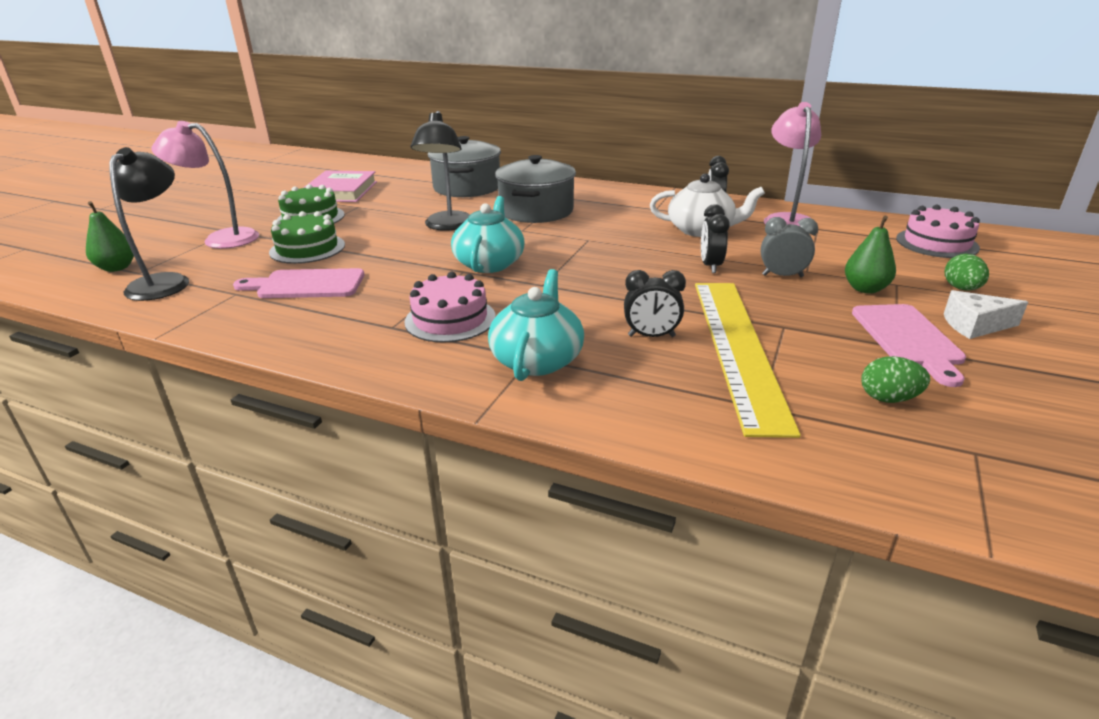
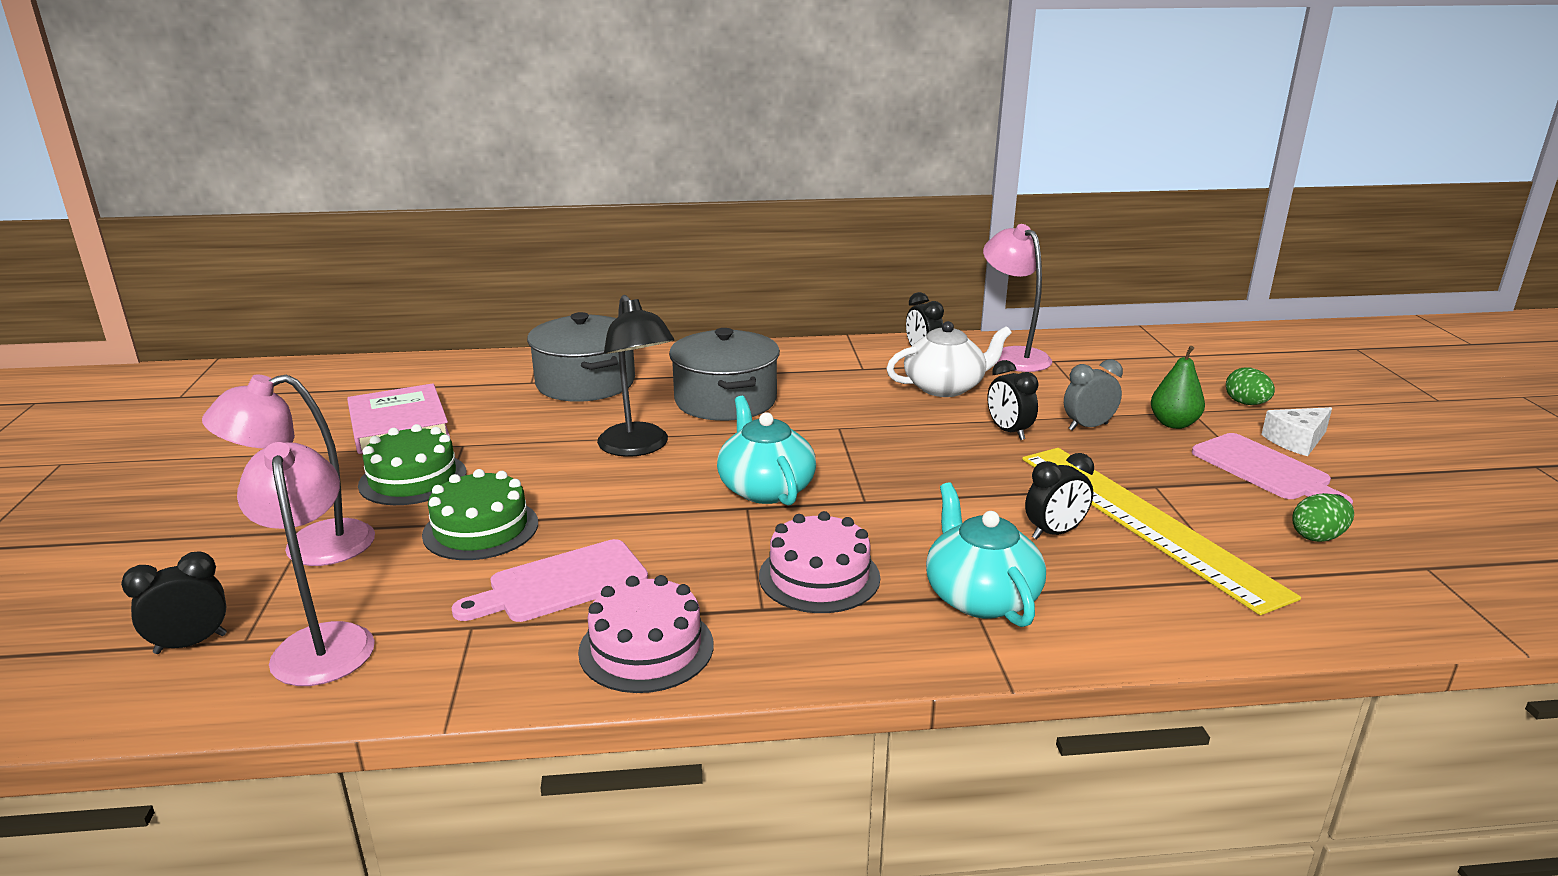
camera: 30 degrees left, 5 degrees down
(117, 268) = (191, 643): green pear -> black clock
(165, 282) = (322, 641): black lamp -> pink lamp
(936, 243) = (1173, 356): pink cake -> pink cake (646, 648)

